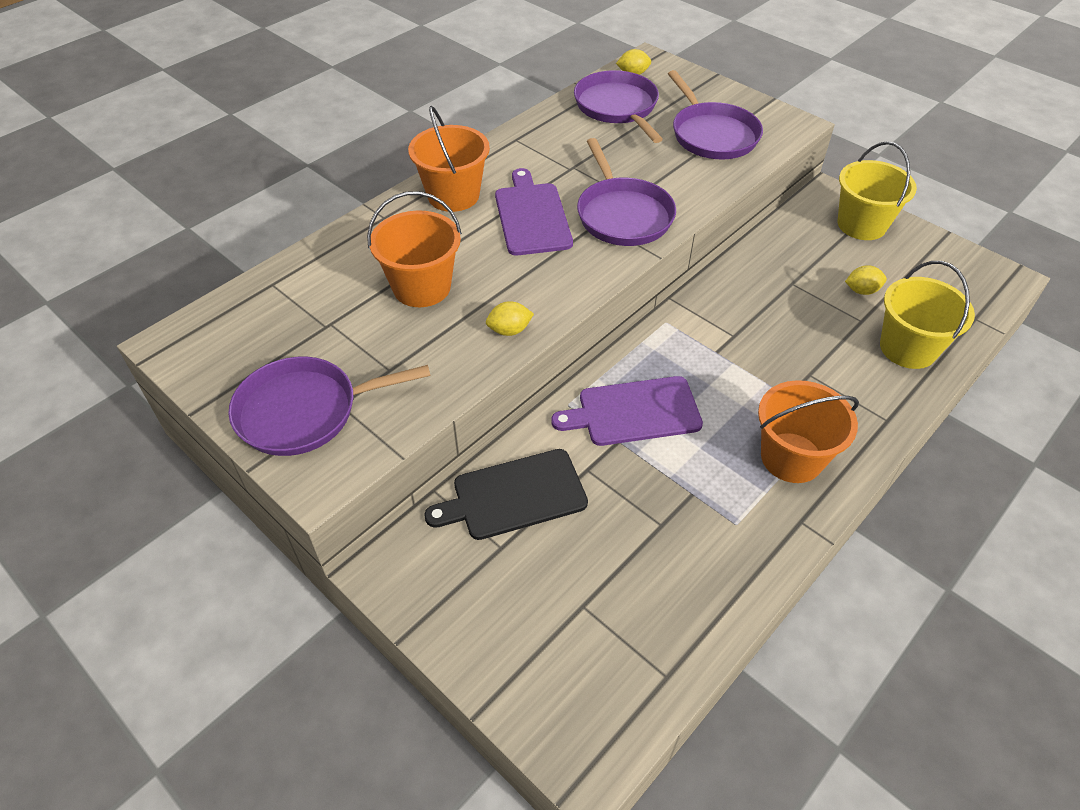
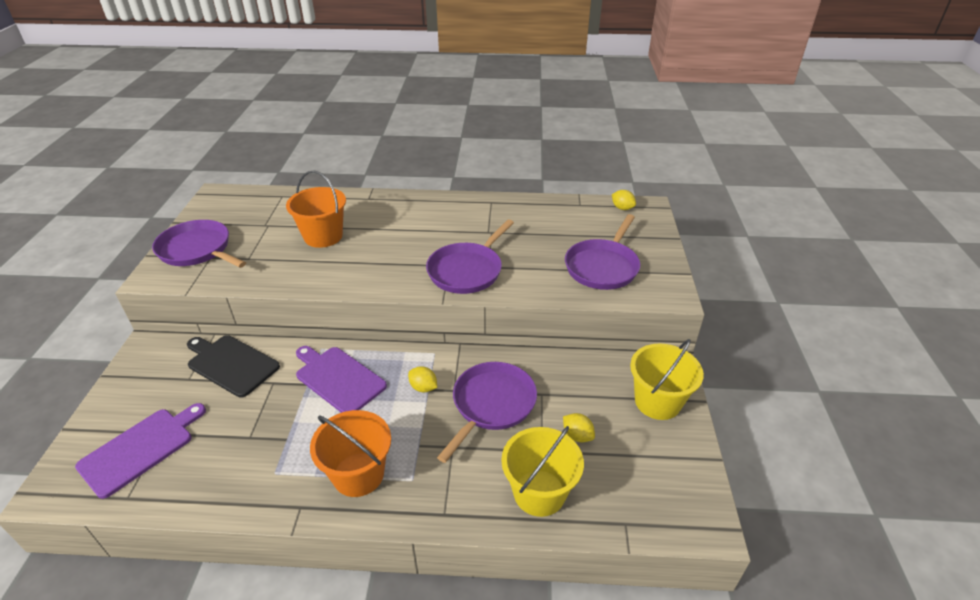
camera: 50 degrees right, 10 degrees down
(453, 195) = (412, 208): orange bucket -> none
(509, 330) = (315, 280): yellow lemon -> yellow lemon (423, 387)
(531, 216) = (425, 240): purple cutting board -> purple cutting board (140, 449)
(617, 107) = (576, 219): purple pan -> purple pan (491, 404)

